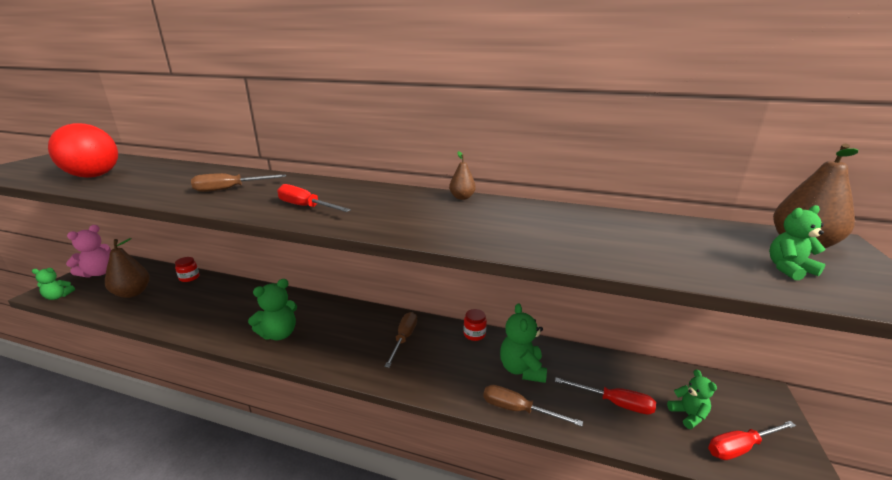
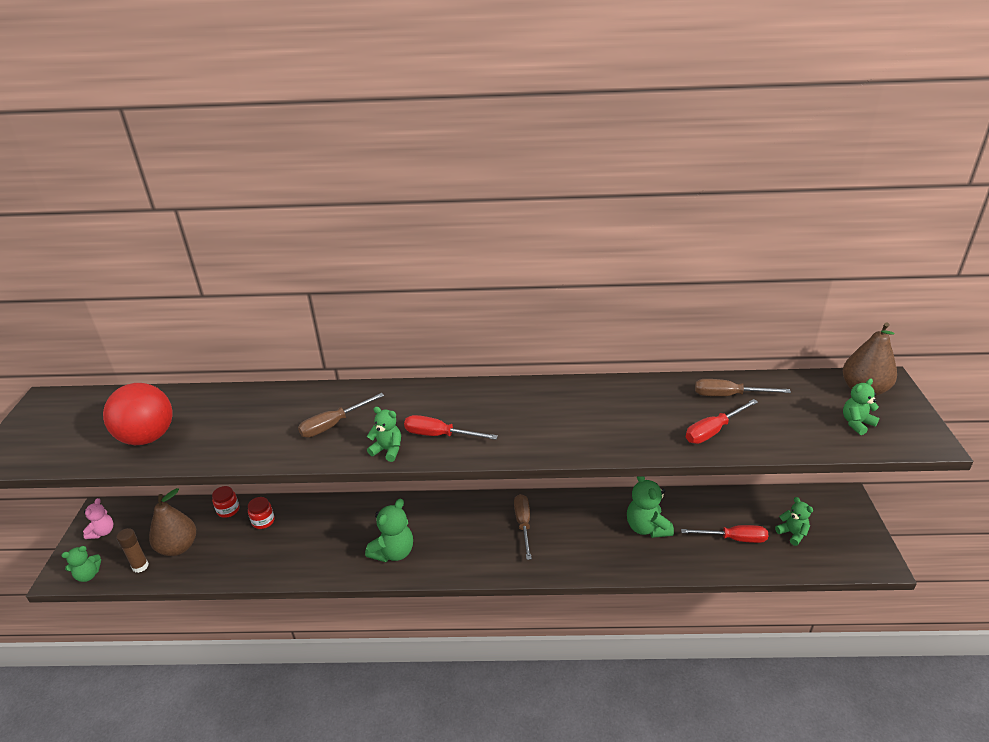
camera: 15 degrees left, 10 degrees up
(95, 299) = (140, 566): none -> brown glue stick
(98, 273) = (102, 532): pink teddy bear -> pink teddy bear, size x0.63
(250, 208) = (388, 450): none -> green teddy bear
(462, 197) = (575, 386): brown pear -> none
(474, 334) = (588, 502): red jar -> red jar (263, 521)
(518, 410) = (659, 567): brown screwdriver -> brown screwdriver (728, 395)
(740, 447) = (834, 550): red screwdriver -> red screwdriver (713, 431)

